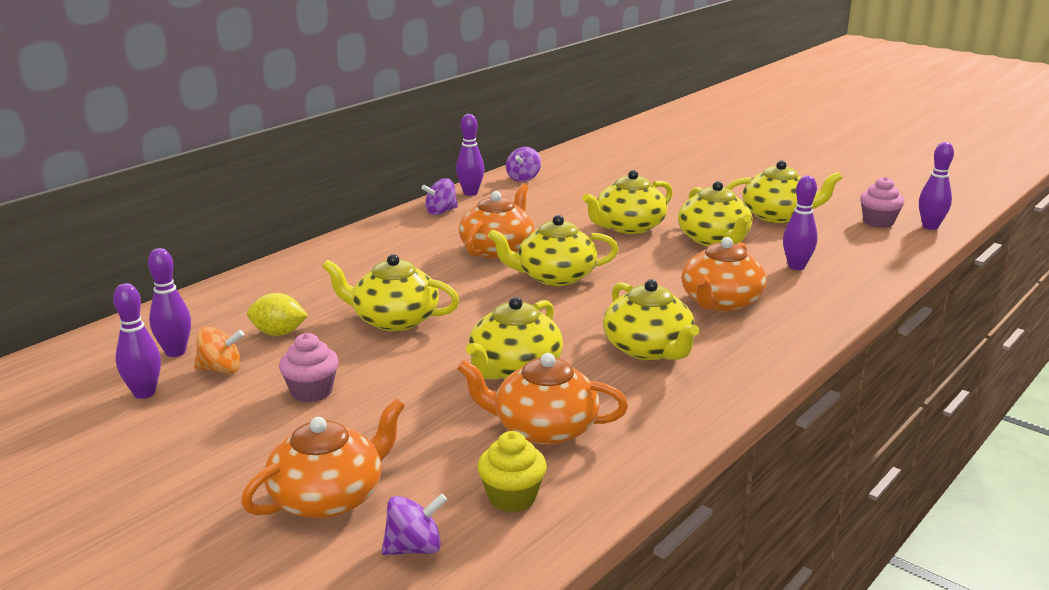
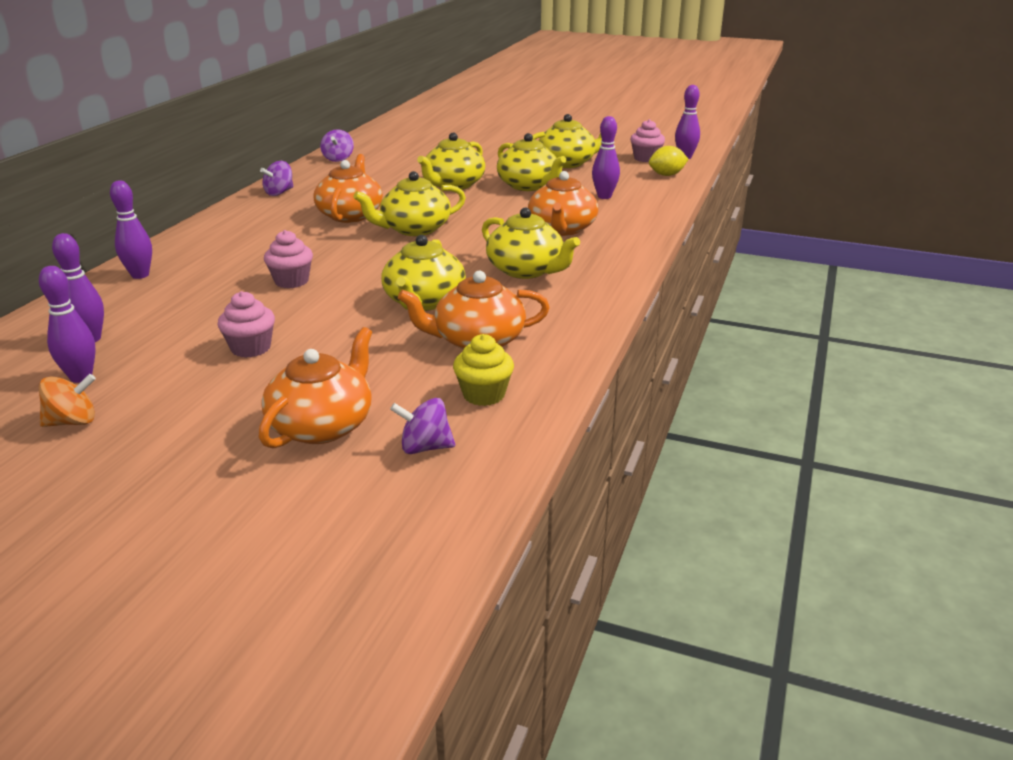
camera: 20 degrees left, 5 degrees up
(221, 369) = (148, 345): orange spinning top -> orange spinning top (73, 422)
(279, 333) = (187, 308): yellow lemon -> yellow lemon (666, 175)
(394, 320) = (291, 281): yellow teapot -> pink cupcake
(414, 548) = (425, 447): purple spinning top -> purple spinning top turned 135 degrees counterclockwise
(470, 193) = (297, 175): purple bowling pin -> purple bowling pin (140, 275)

